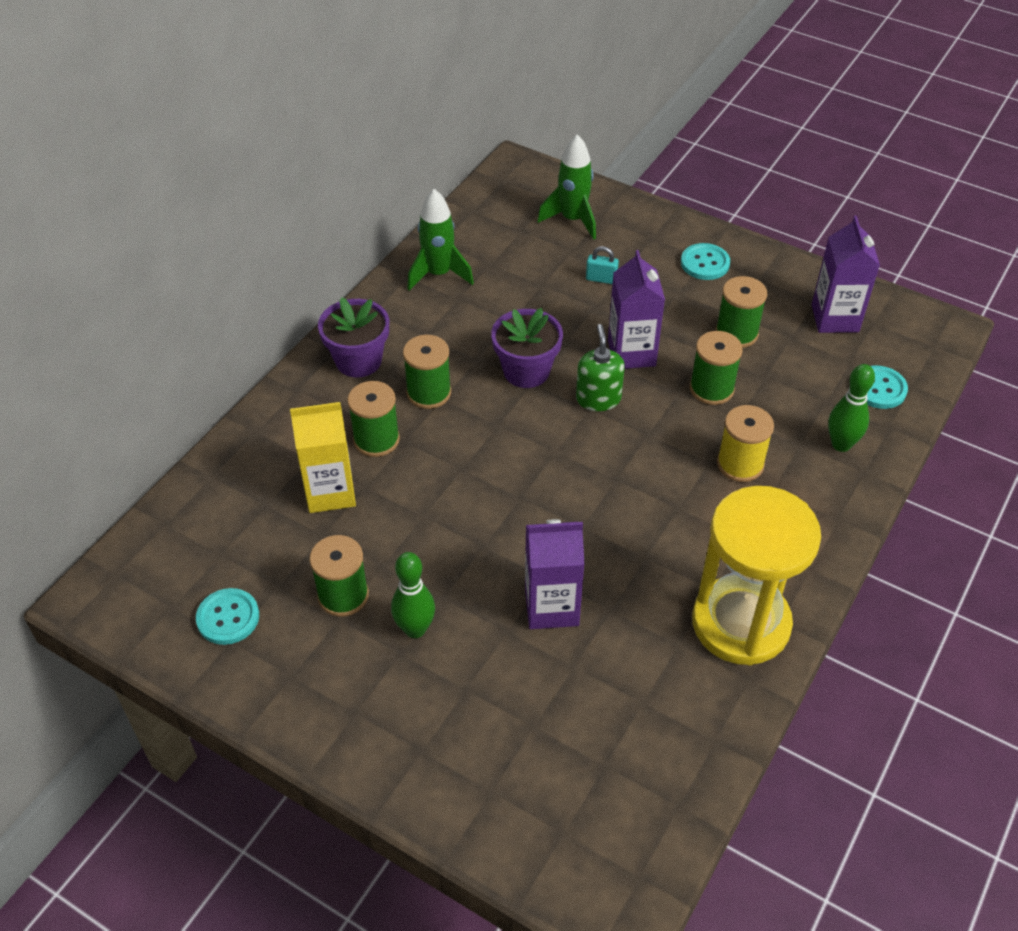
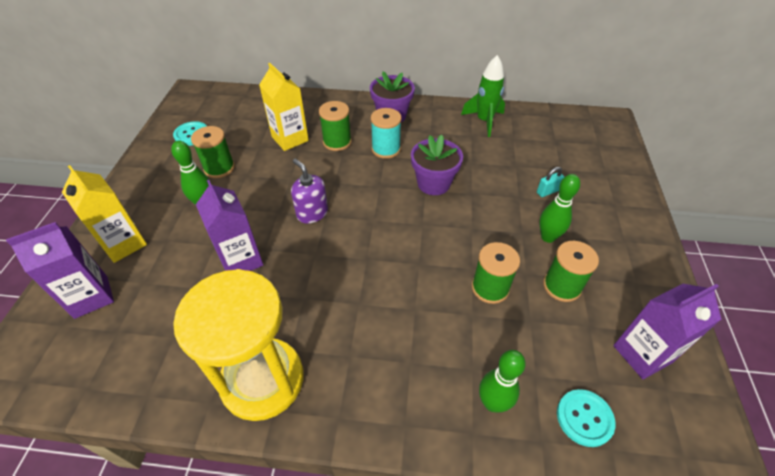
camera: 65 degrees right, 0 degrees up
(429, 393) = (386, 149): green spool -> turquoise spool
(444, 743) = (124, 244): none -> yellow carton
(507, 509) = (312, 213): none -> purple soap dispenser
(572, 220) = (590, 160): green rocket -> none
(598, 398) = (434, 226): green soap dispenser -> none
(601, 279) = (547, 191): turquoise padlock -> turquoise padlock turned 75 degrees clockwise
(631, 353) = (490, 230): purple carton -> purple carton (91, 297)
(668, 312) = (548, 237): none -> green bowling pin
(705, 263) = (619, 243): turquoise button -> none
(740, 464) = (424, 331): yellow spool -> none

